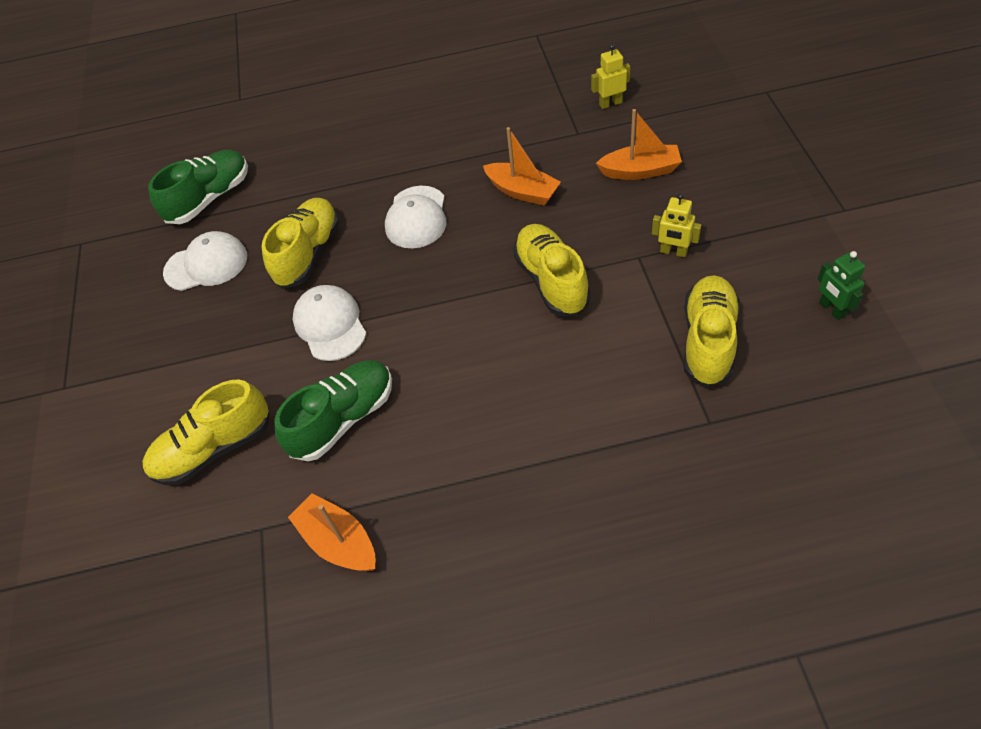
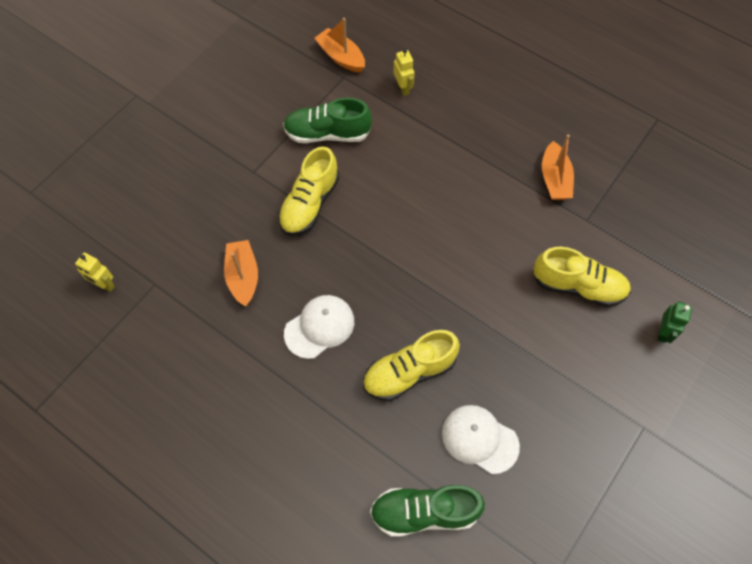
camera: 140 degrees left, 10 degrees up
(330, 325) = (448, 301): white cap -> none
(343, 419) = (496, 236): green shoe -> green shoe (327, 134)
(640, 171) = (171, 218): orange boat -> orange boat (341, 57)
(673, 252) = (235, 157): yellow robot -> yellow robot (403, 88)
(708, 340) = (291, 104): yellow shoe -> none
(831, 309) = (225, 66): green robot -> green robot (663, 332)

